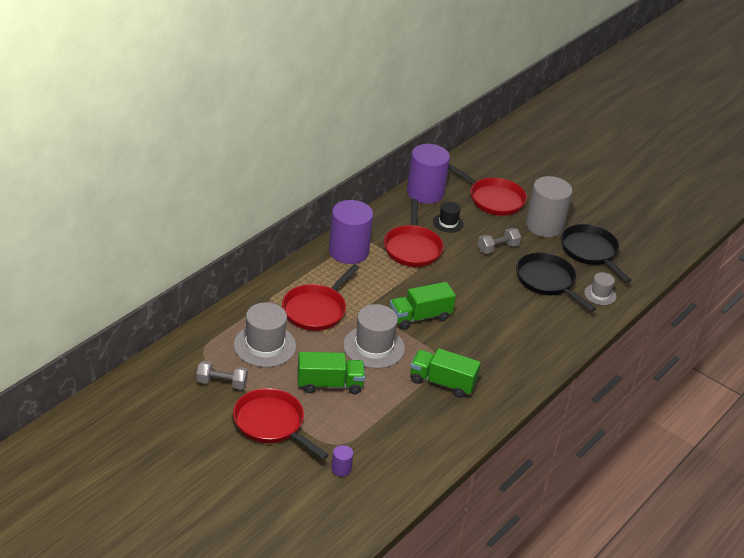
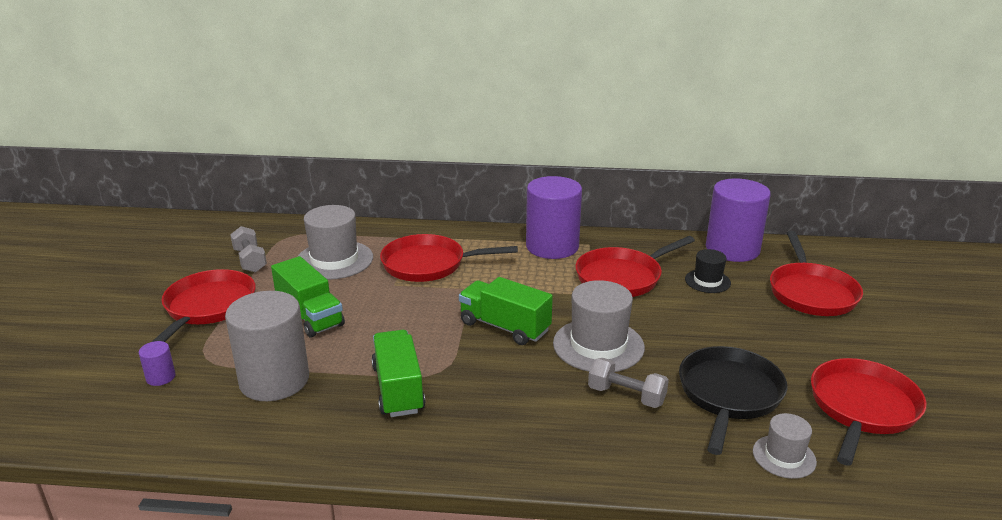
camera: 60 degrees right, 10 degrees down
(374, 347) = (409, 318): grey hat -> grey hat (598, 345)
(497, 248) = (725, 330): grey dumbbell -> grey dumbbell (626, 396)
(544, 226) = (838, 347): grey cylinder -> grey cylinder (274, 380)
(590, 252) = (862, 408): black pan -> red pan

